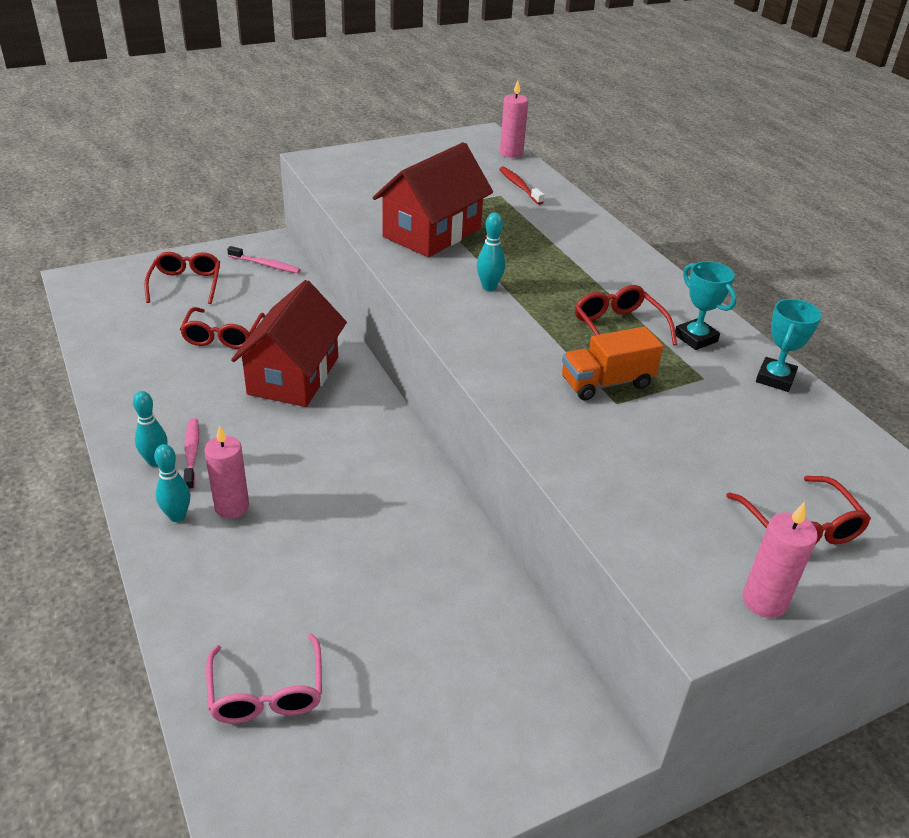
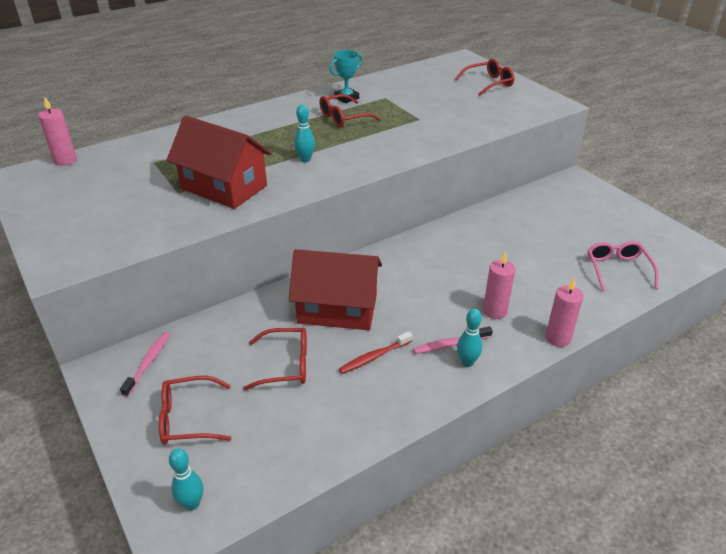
camera: 95 degrees left, 0 degrees up
(177, 516) = (516, 335): turquoise bowling pin -> turquoise bowling pin (192, 504)
(267, 692) = (617, 269): pink glasses -> pink glasses turned 75 degrees counterclockwise
(519, 186) = (137, 154): red toothbrush -> red toothbrush (374, 357)
(606, 383) = (402, 121): orange truck -> none
(764, 601) = (537, 92): pink candle -> pink candle (558, 338)
(775, 378) = (377, 81): turquoise trophy -> none

